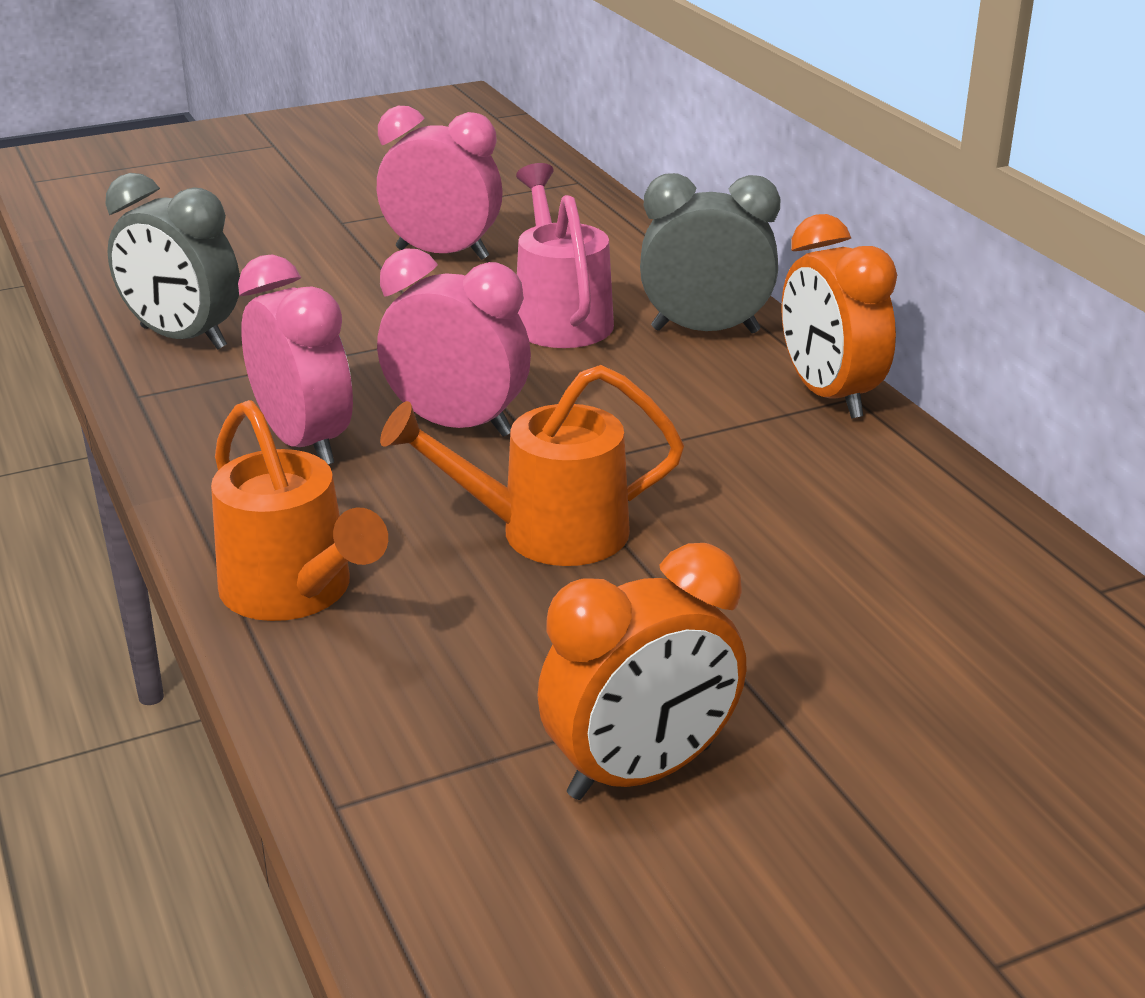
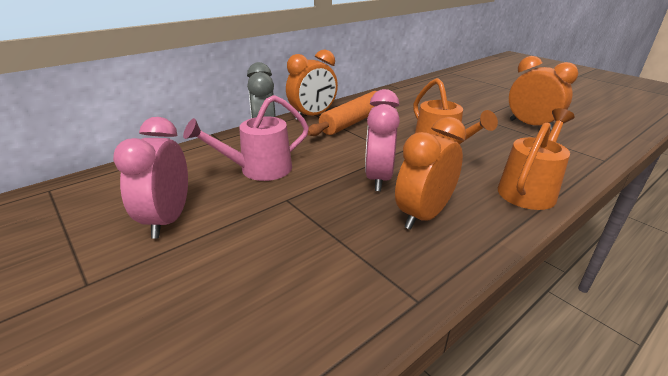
camera: 105 degrees left, 0 degrees up
(183, 338) = (325, 308): grey clock -> none
(304, 442) = (423, 215): pink clock -> orange clock
(771, 445) = (353, 122): none -> orange rolling pin

